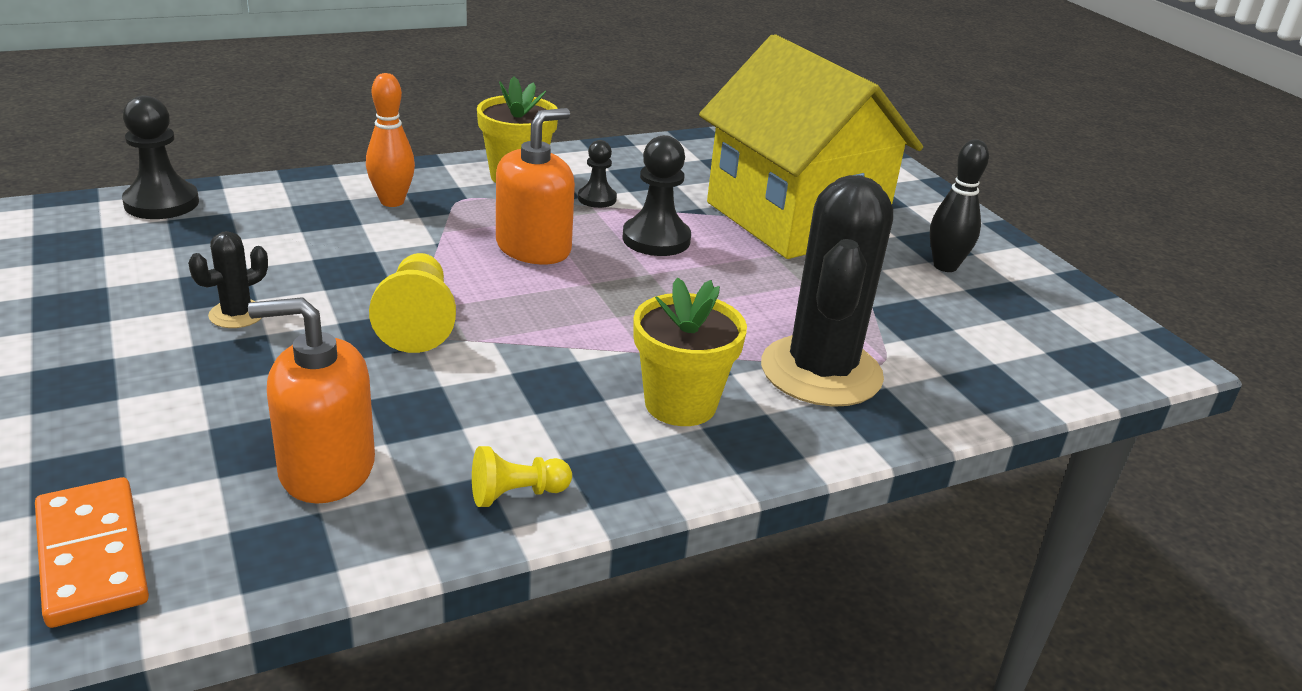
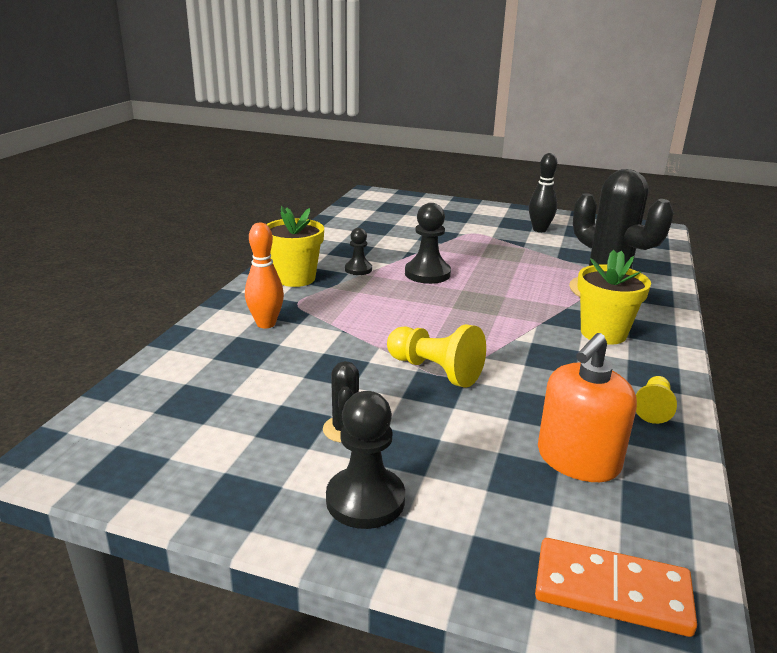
camera: 45 degrees left, 5 degrees down
(161, 203) = (123, 405): black pawn -> black pawn (365, 500)
(533, 248) = (391, 306): orange soap dispenser -> none
(794, 218) = (451, 237): yellow house -> none

